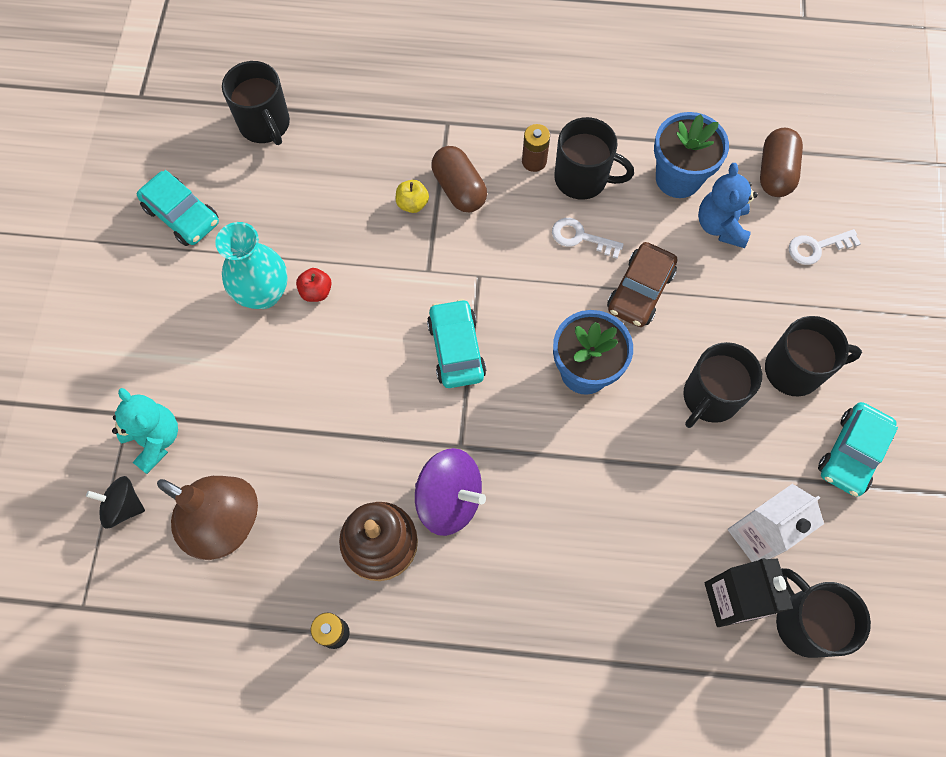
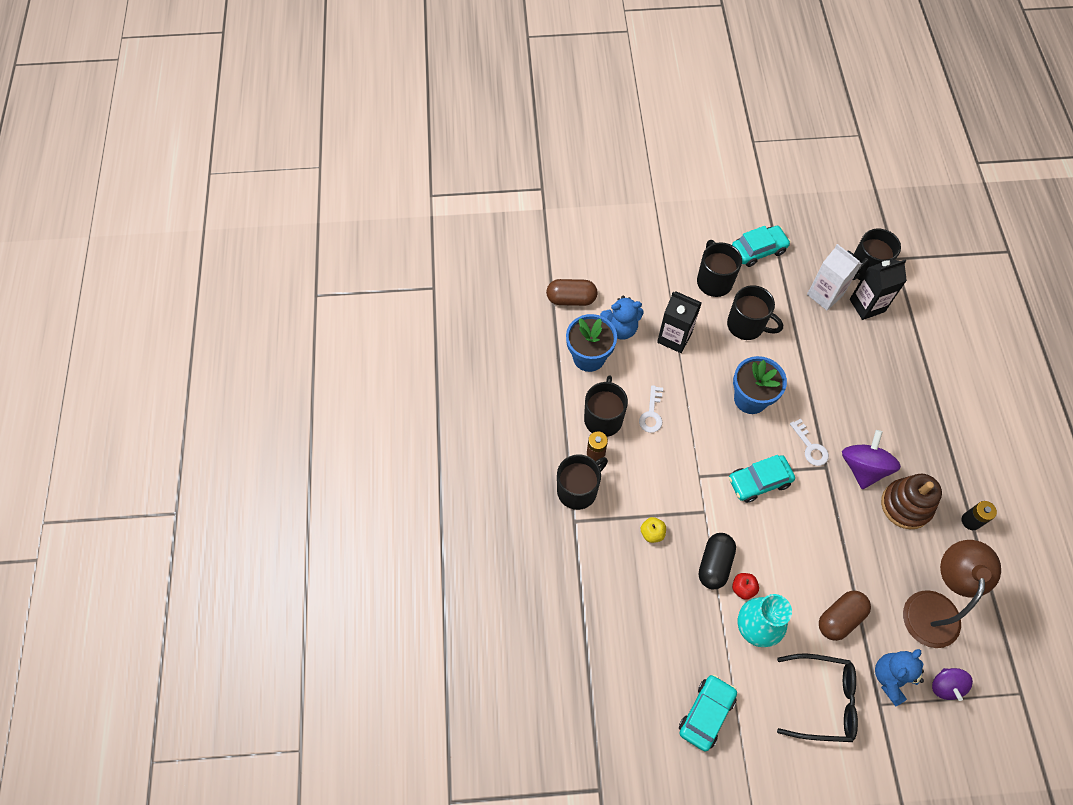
camera: 100 degrees left, 5 degrees down
(123, 506) = (945, 686): black spinning top -> purple spinning top
(155, 348) = (823, 700): none -> black glasses
(155, 439) = (891, 678): turquoise teddy bear -> blue teddy bear
(265, 124) = (606, 667): black mug -> black mug (578, 490)
(355, 266) = (714, 564): none -> black capsule
(459, 189) = (631, 502): brown capsule -> brown capsule (840, 618)
(640, 291) = (683, 372): brown car -> none
(698, 292) = (674, 337): none -> black carton
(817, 247) = (623, 273): white key -> white key (810, 447)
(852, 453) = (758, 250): turquoise car -> turquoise car turned 45 degrees counterclockwise

